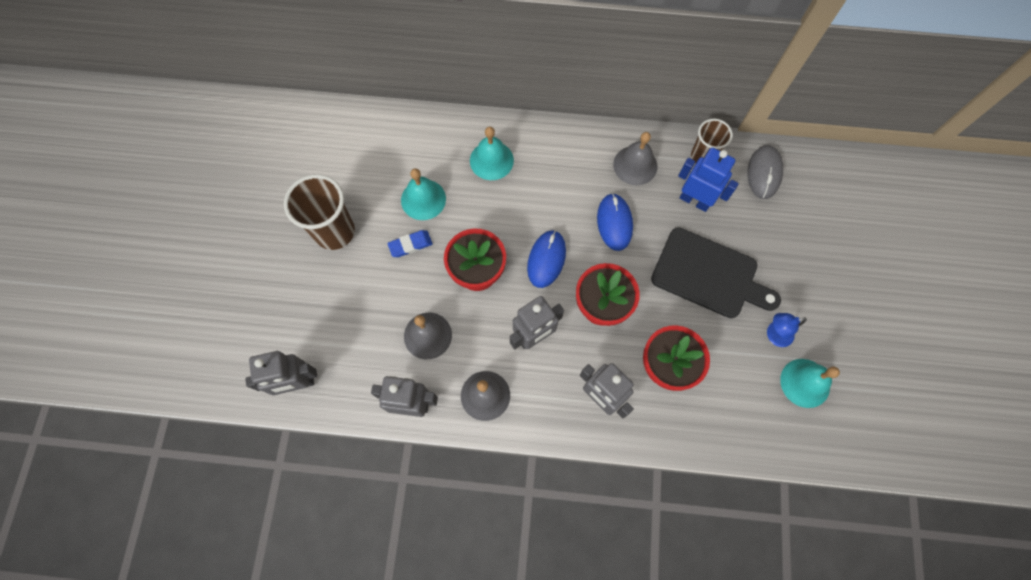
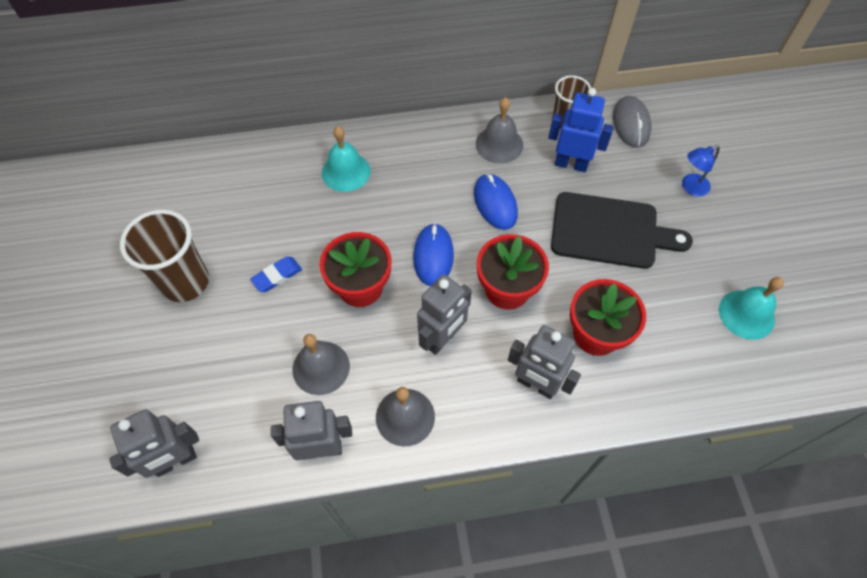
camera: 15 degrees left, 10 degrees down
(423, 199) = (280, 226): turquoise bell -> none
(774, 335) = (697, 274): blue lamp -> blue lamp (690, 187)

